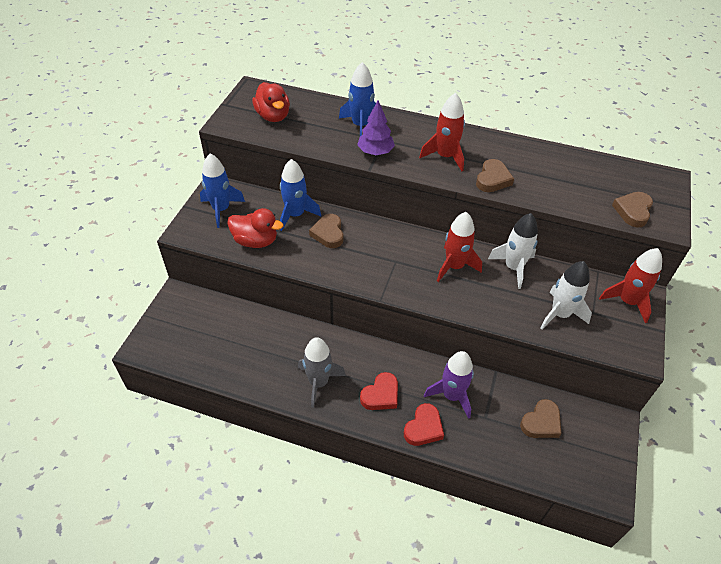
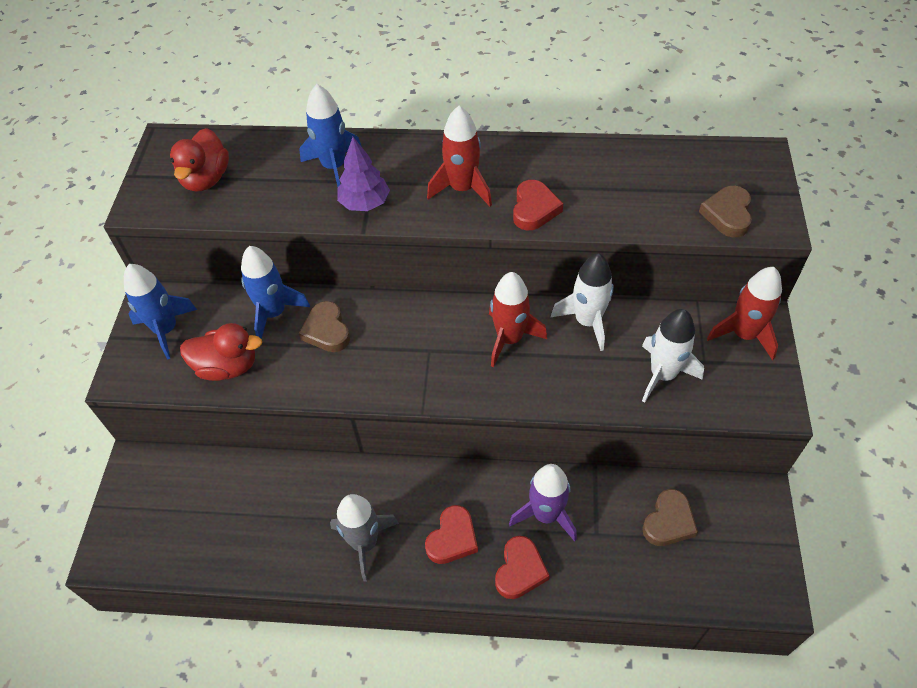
camera: 10 degrees left, 5 degrees up
(273, 116) = (206, 179): red duck -> red duck turned 45 degrees clockwise
(492, 179) = (534, 209): brown heart -> red heart

